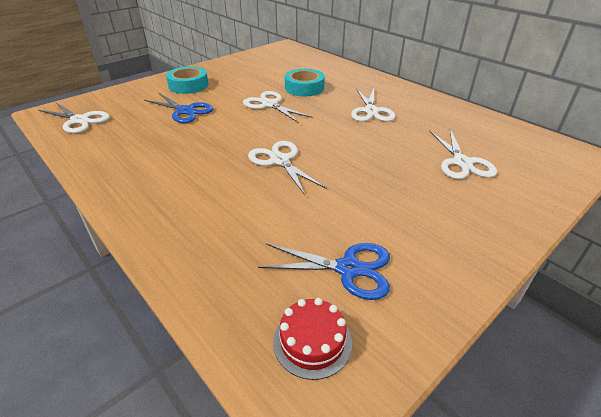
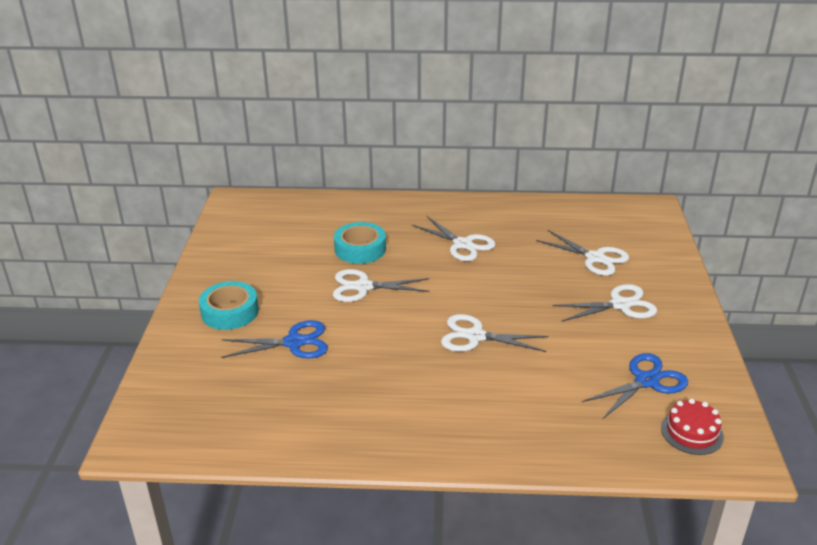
camera: 45 degrees left, 5 degrees down
(79, 120) = (199, 423): white scissors -> white scissors (620, 305)

